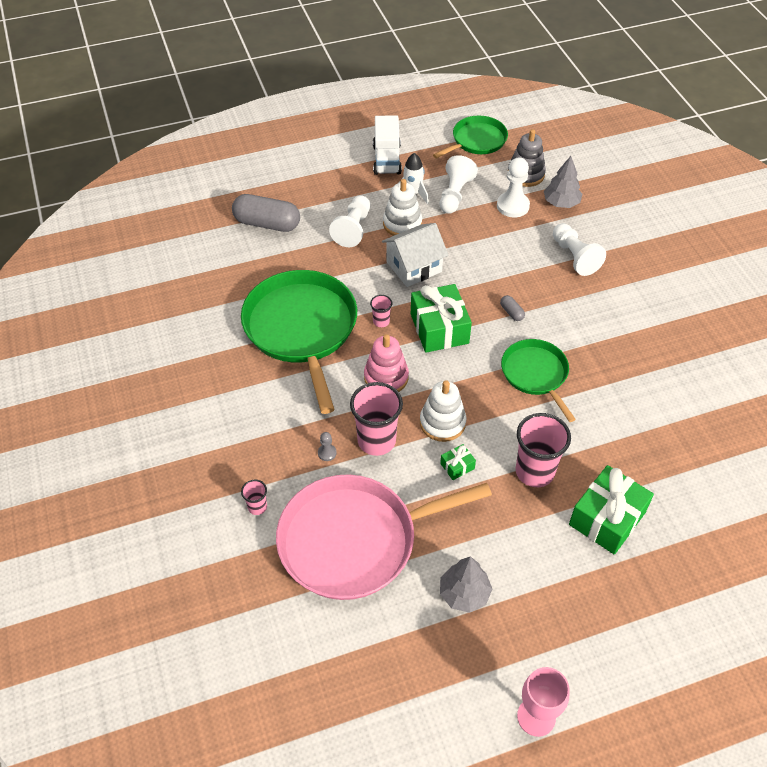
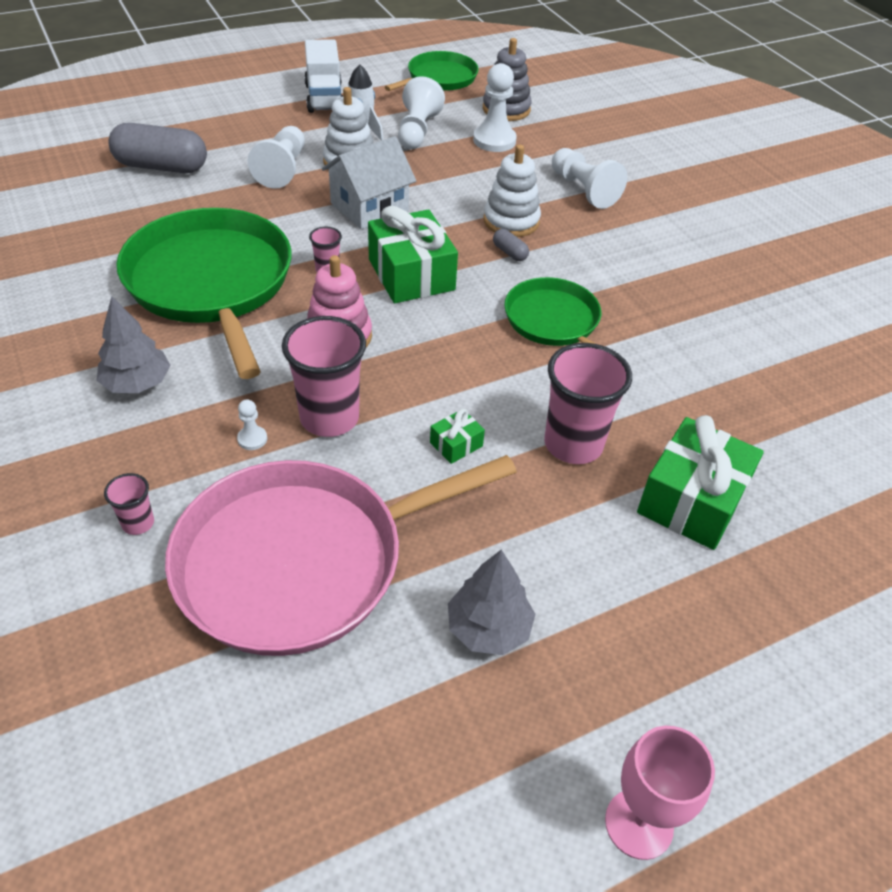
camera: 10 degrees left, 5 degrees down
(327, 453) = (252, 439): grey pawn -> white pawn
(442, 423) = (427, 389): white stacking toy -> white stacking toy (511, 221)
(561, 203) = (556, 136): grey tree -> grey tree (137, 383)

